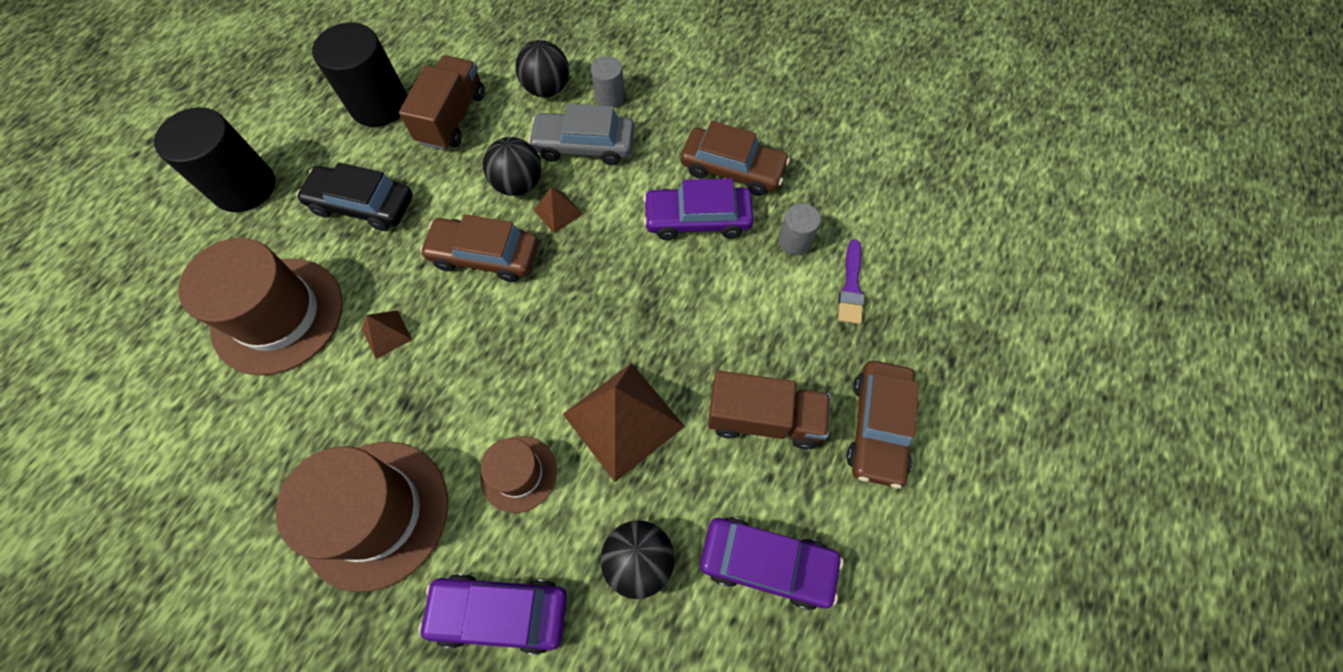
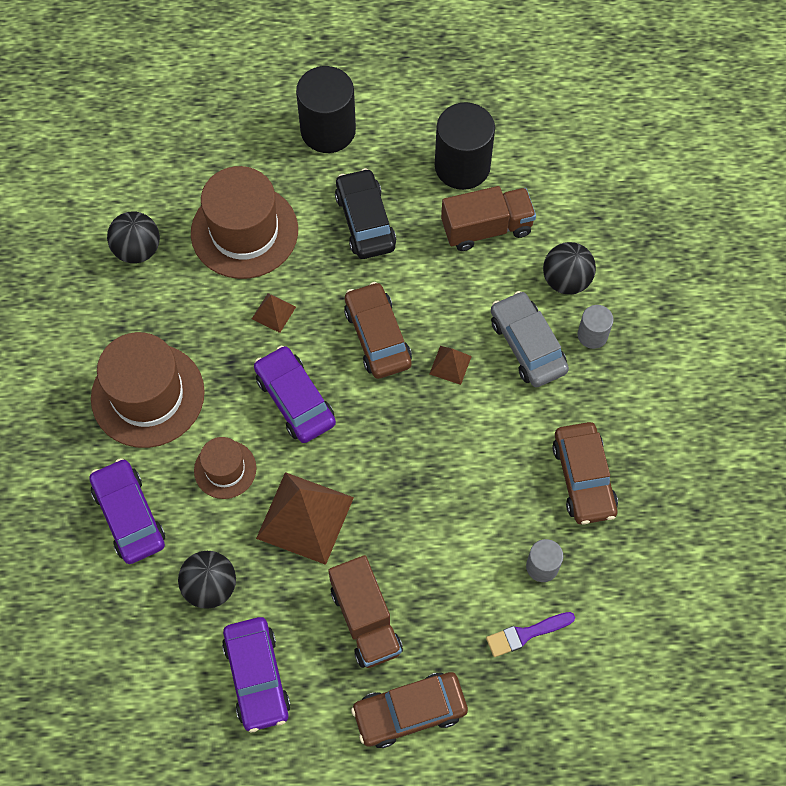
camera: 60 degrees right, 0 degrees up
(518, 184) = (457, 319): black ball -> black ball (137, 250)
(697, 219) = (513, 476): purple car -> purple car (295, 400)

